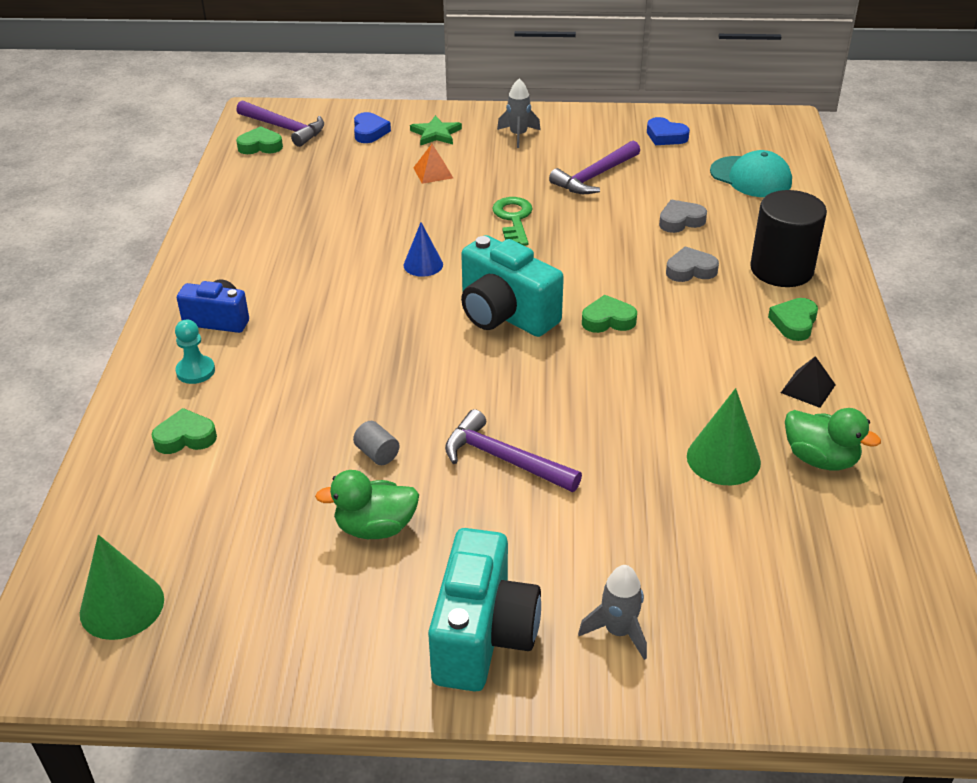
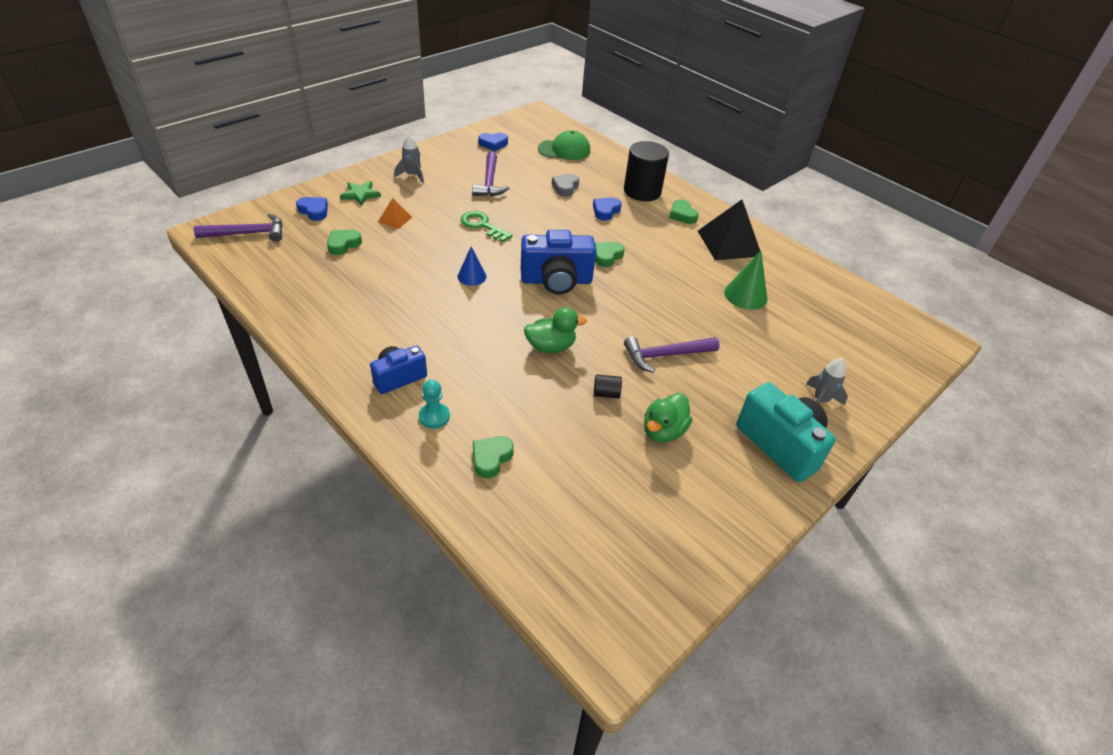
camera: 50 degrees left, 5 degrees up
(122, 606) = (609, 575): green cone -> none
(260, 146) = (248, 253): green heart -> green heart (343, 244)
(377, 454) = (606, 393): grey cylinder -> black cylinder
(505, 315) = (556, 281): turquoise camera -> blue camera
(690, 270) = (605, 211): grey heart -> blue heart
(751, 177) = (564, 150): turquoise cap -> green cap
(808, 388) = (729, 243): black pyramid -> black pyramid, size x2.07
(820, 459) = (776, 272): green duck -> green duck (551, 347)

